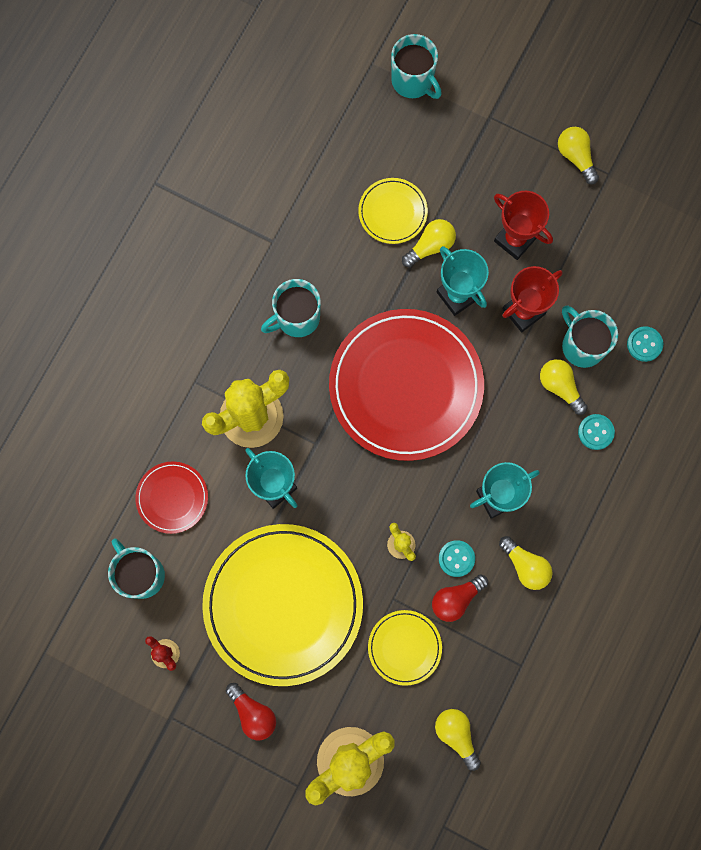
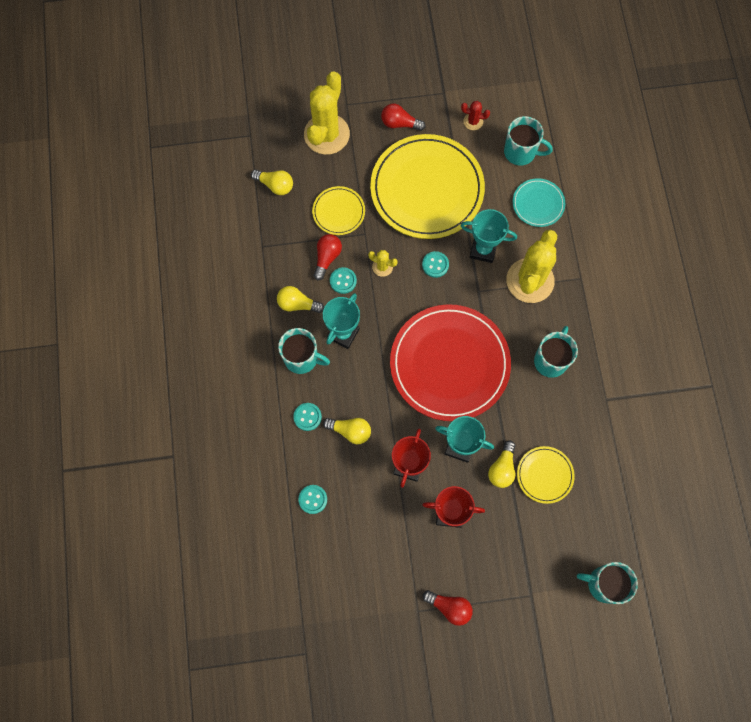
camera: 145 degrees right, 5 degrees down
(172, 498) = (538, 204): red plate -> turquoise plate
(340, 506) = (435, 265): none -> turquoise button
(576, 157) = (449, 607): yellow light bulb -> red light bulb
(582, 345) = (354, 469): turquoise mug -> turquoise mug (302, 358)

